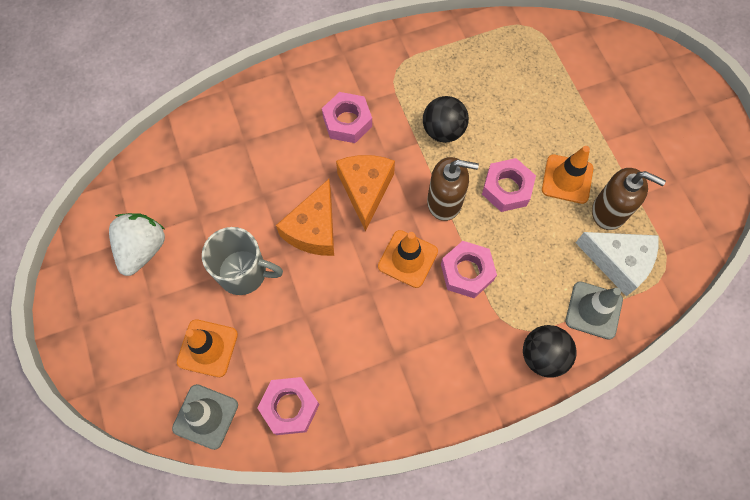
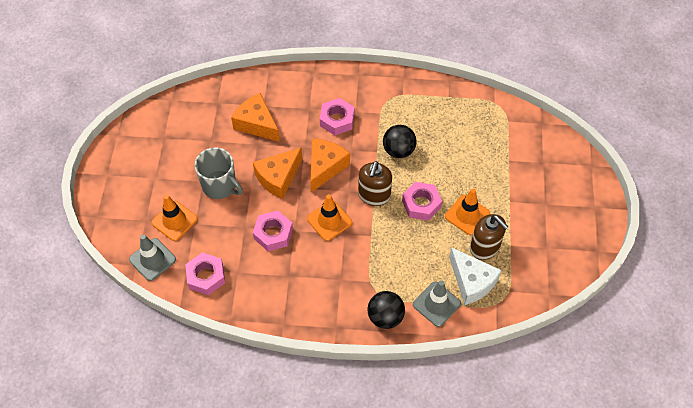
camera: 25 degrees right, 10 degrees down
(143, 249) = (166, 146): white strawberry -> none
(248, 168) = (257, 124): none -> orange cheese
(445, 202) = (374, 195): brown soap dispenser -> brown soap dispenser turned 75 degrees clockwise
(467, 272) = (364, 245): pink nut -> pink nut (273, 234)

